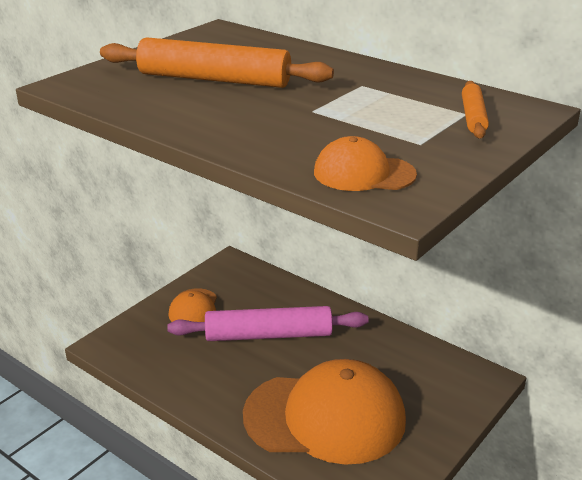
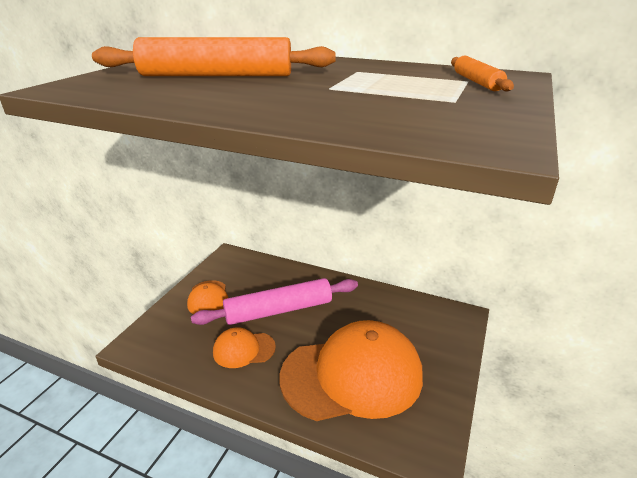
camera: 15 degrees left, 0 degrees up
(364, 173) = (429, 125): orange cap -> orange cap (243, 349)

